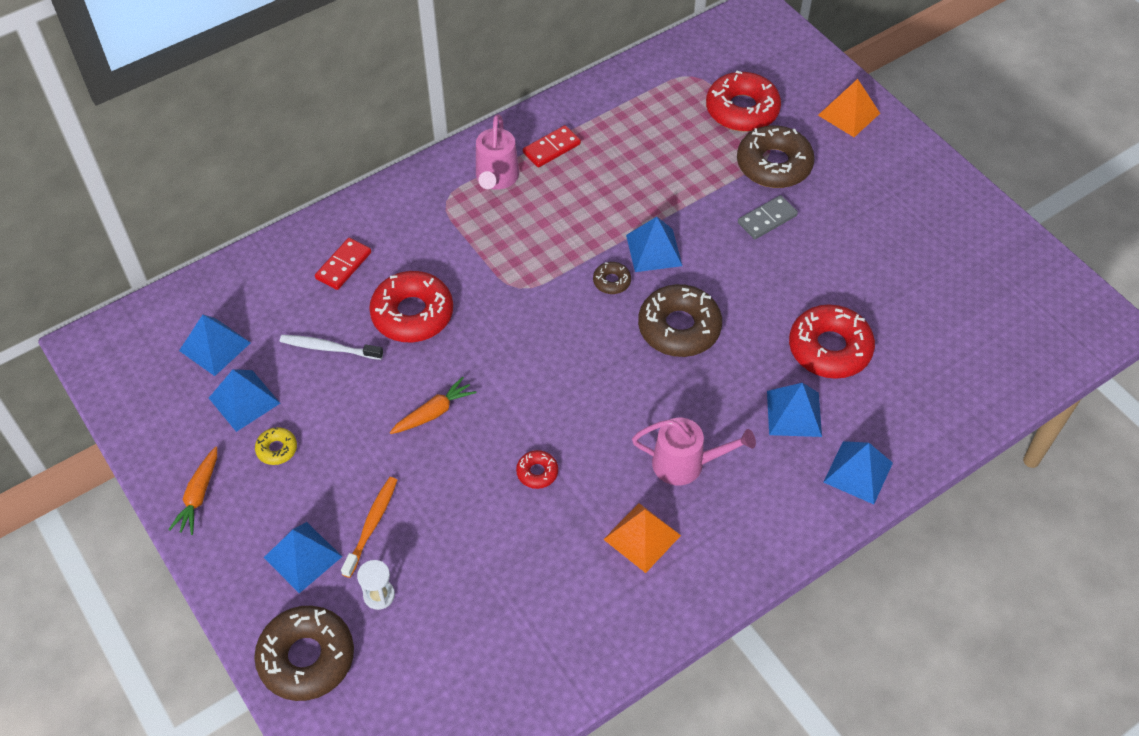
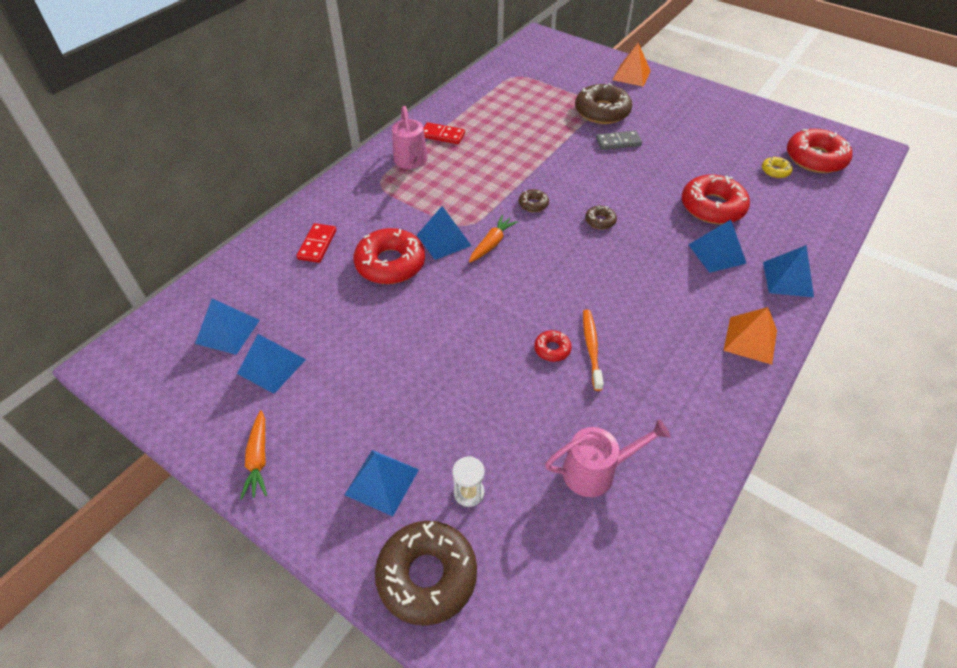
camera: 20 degrees left, 5 degrees down
(277, 449) = (318, 397): yellow donut -> yellow donut (775, 171)
(329, 348) = (331, 306): white toothbrush -> none
(371, 525) = (433, 434): orange toothbrush -> orange toothbrush (591, 348)
(433, 412) = (443, 329): orange carrot -> orange carrot (491, 244)
(551, 148) = (442, 135): red domino -> red domino turned 75 degrees clockwise
(642, 537) = (663, 372): orange pyramid -> orange pyramid (750, 340)
(654, 250) = (552, 178): blue pyramid -> blue pyramid (444, 240)
(679, 328) = (600, 221): brown donut -> brown donut, size x0.47
(686, 464) = (663, 309): pink watering can -> pink watering can (596, 471)
(742, 110) = (561, 87): red donut -> red donut (815, 158)
(767, 219) = (618, 142): grey domino -> grey domino turned 45 degrees clockwise

